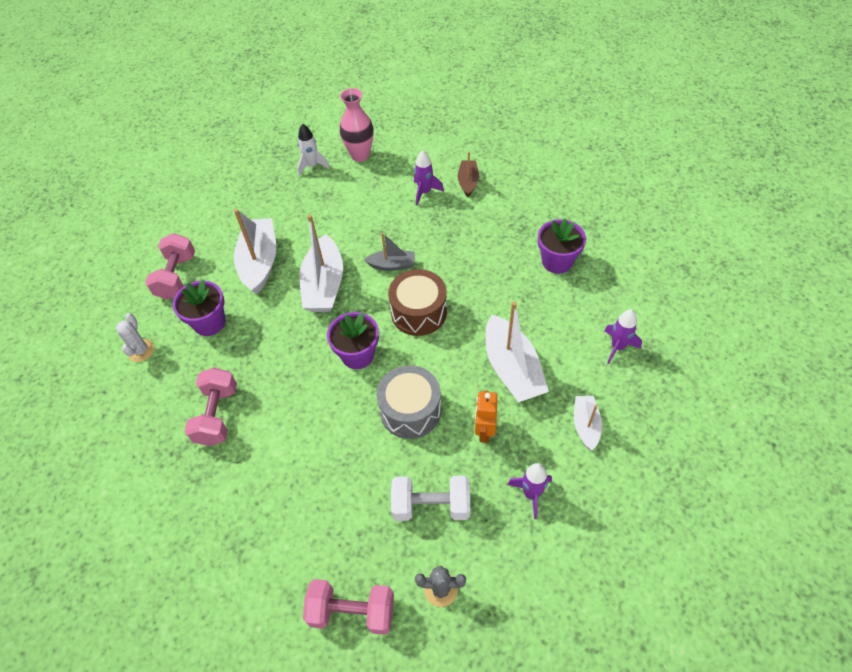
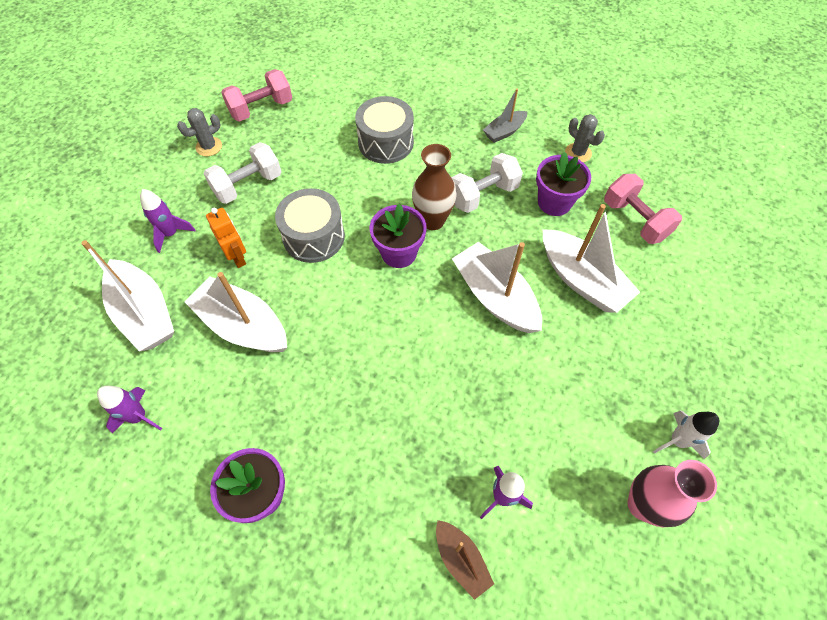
camera: 140 degrees right, 5 degrees up
(141, 350) = (578, 153): white cactus -> grey cactus
(217, 415) = (464, 149): pink dumbbell -> none
(250, 362) = (483, 195): none -> white dumbbell
(272, 470) = (386, 142): none -> grey drum
(309, 365) = (432, 220): none -> brown vase
(392, 265) = (448, 363): grey boat -> grey boat (504, 131)
(418, 312) = (376, 327): brown drum -> none
(585, 425) = (144, 313): white boat -> white boat, size x1.81

